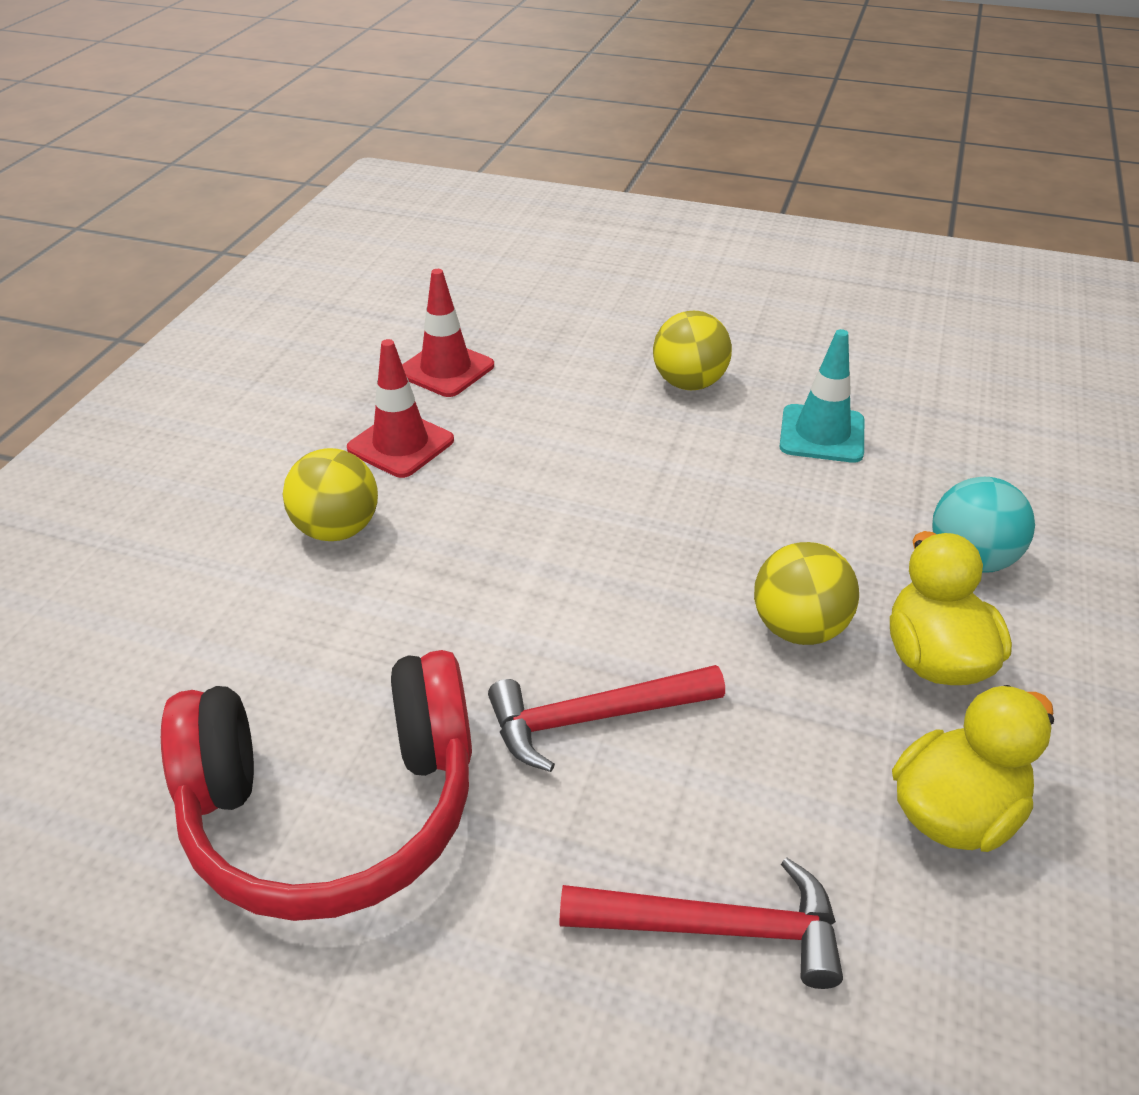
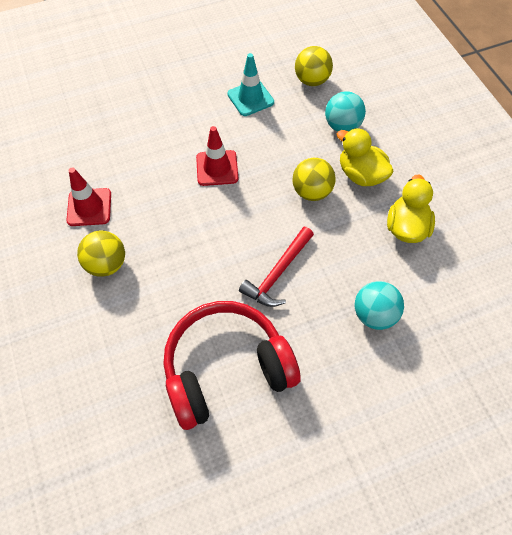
camera: 40 degrees left, 20 degrees up
(333, 808) = (226, 369): red headphones -> red headphones turned 150 degrees counterclockwise
(446, 369) = (67, 156): red traffic cone -> red traffic cone (217, 168)
(689, 383) = (179, 102): yellow ball -> yellow ball (312, 80)
(717, 928) = (374, 314): red hammer -> turquoise ball

